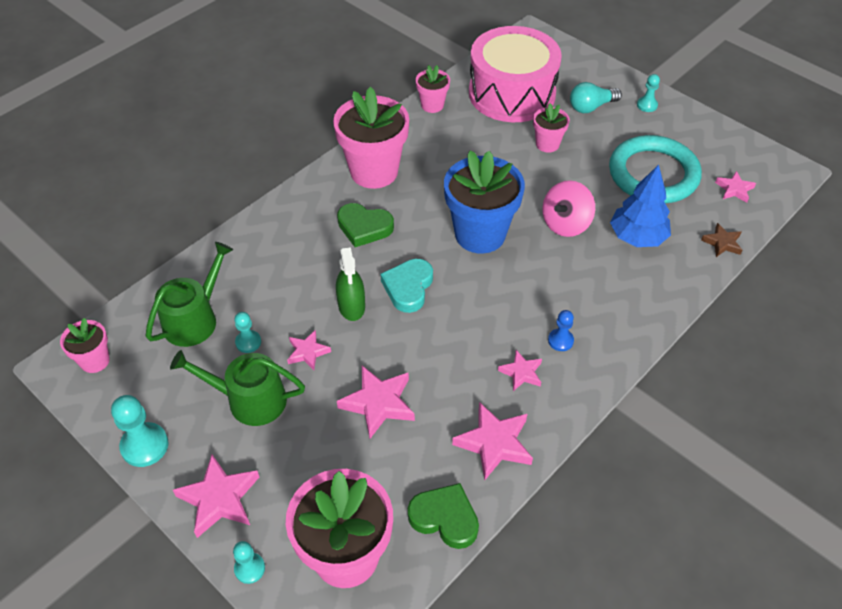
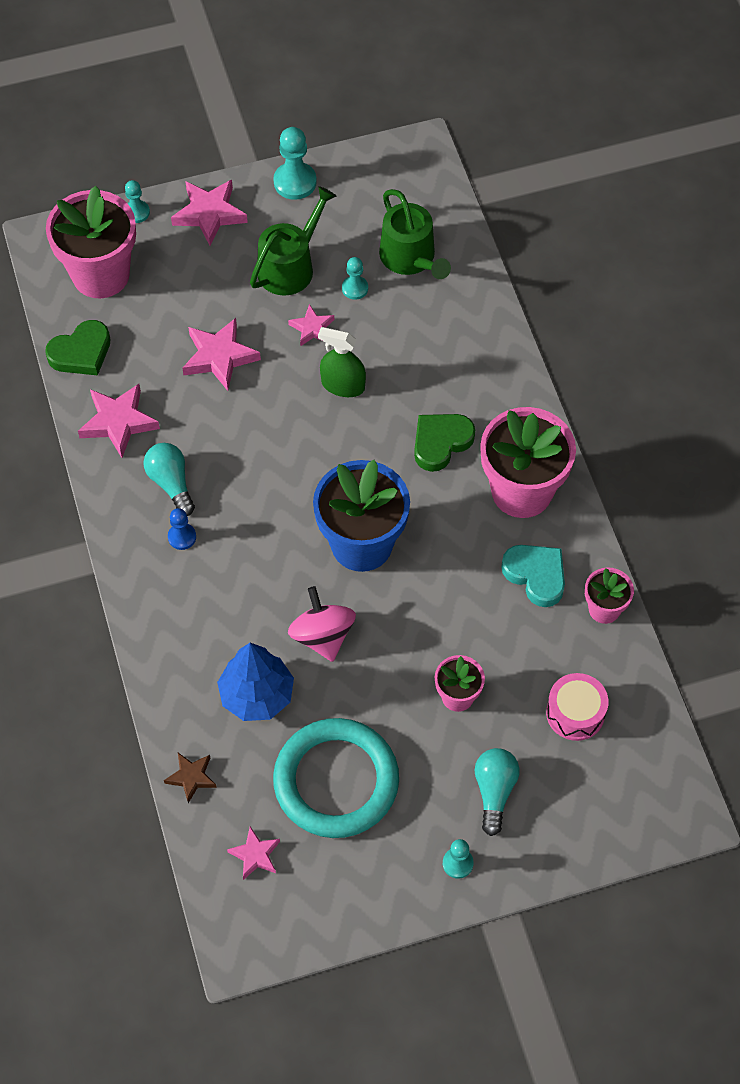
camera: 120 degrees right, 10 degrees up
(95, 361) = (410, 173): pink flower pot -> none
(408, 287) = (333, 443): turquoise heart -> turquoise heart (536, 575)
(512, 93) = (575, 713): pink drum -> pink drum, size x0.46
(521, 373) = (171, 483): pink star -> turquoise light bulb

